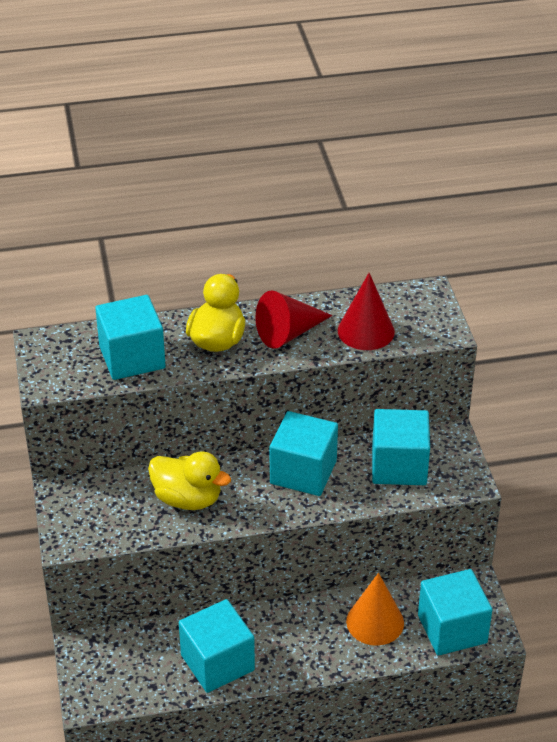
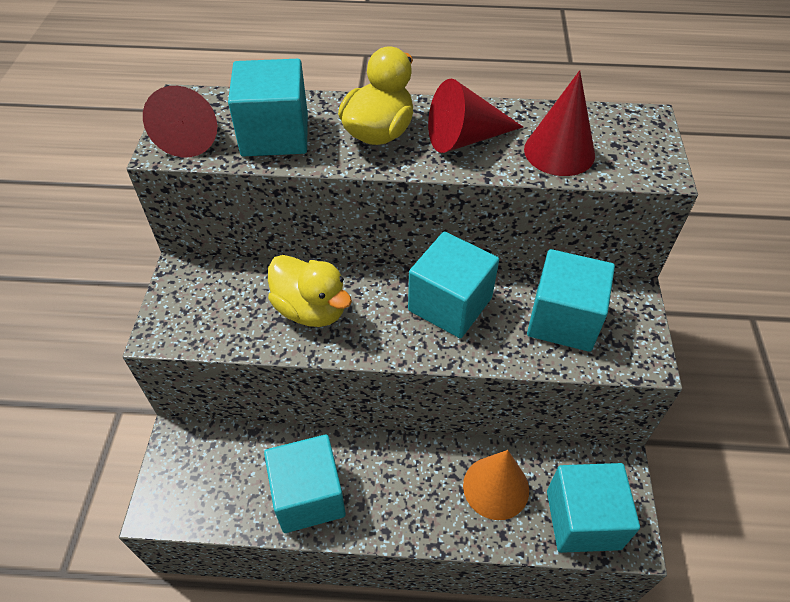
camera: 15 degrees right, 10 degrees up
(61, 369) = (191, 134): none -> red cone

